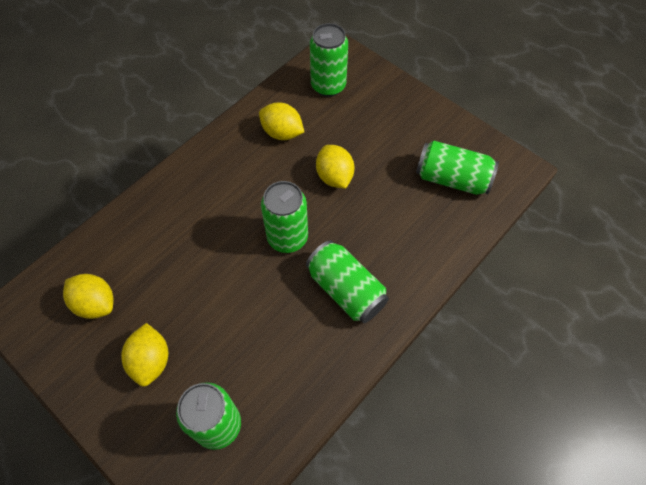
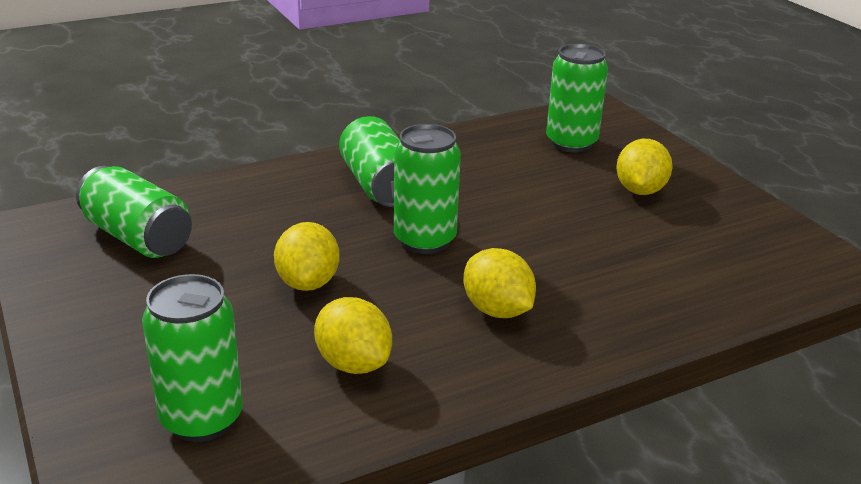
camera: 160 degrees left, 30 degrees down
(96, 303) = (715, 245): yellow lemon -> yellow lemon (497, 310)

